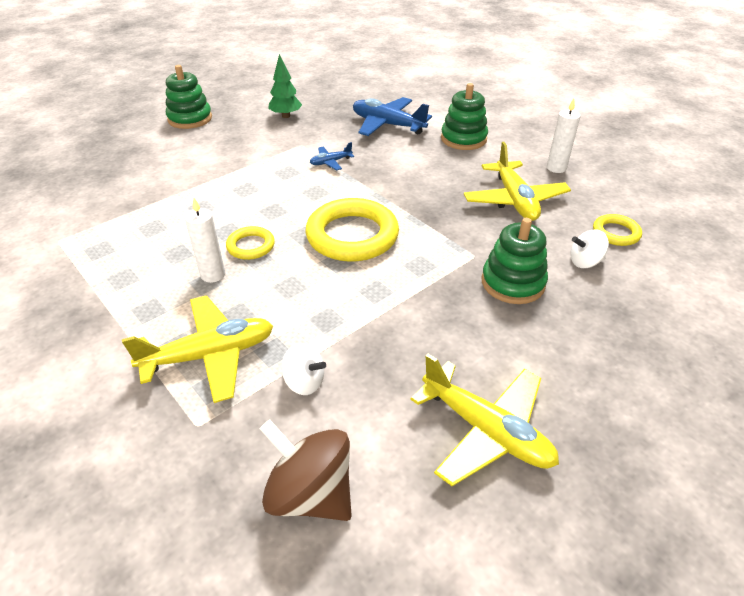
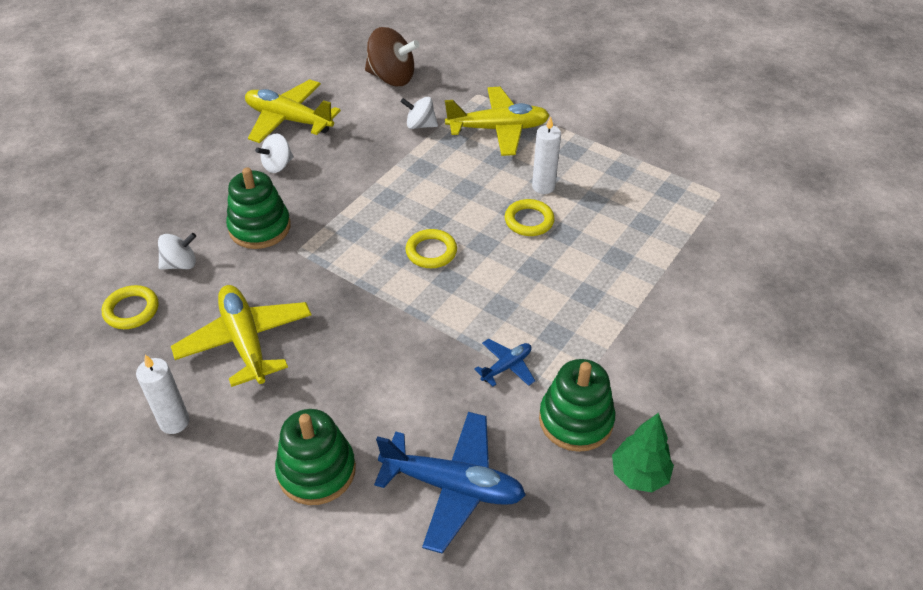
camera: 165 degrees right, 5 degrees up
(190, 119) = (787, 429): green stacking toy -> green stacking toy (576, 420)
(210, 355) = (498, 129): yellow plane -> yellow plane turned 150 degrees counterclockwise
(352, 235) = (431, 252): yellow ring -> yellow ring, size x0.51
(498, 354) = (277, 165): none -> white spinning top

